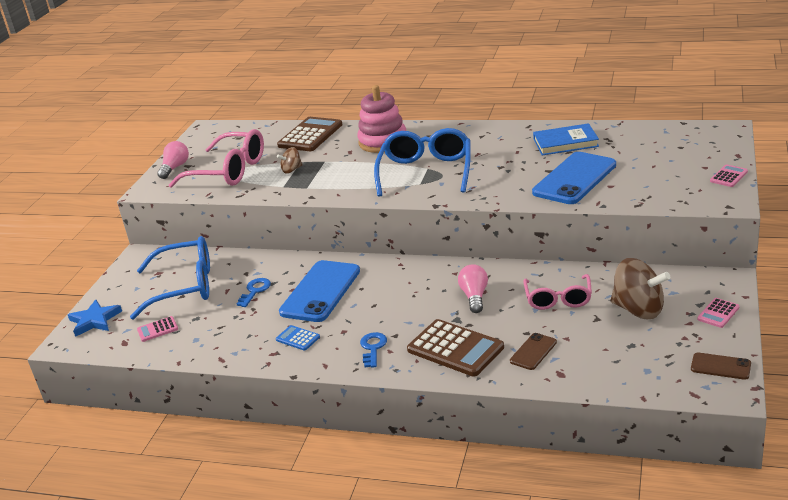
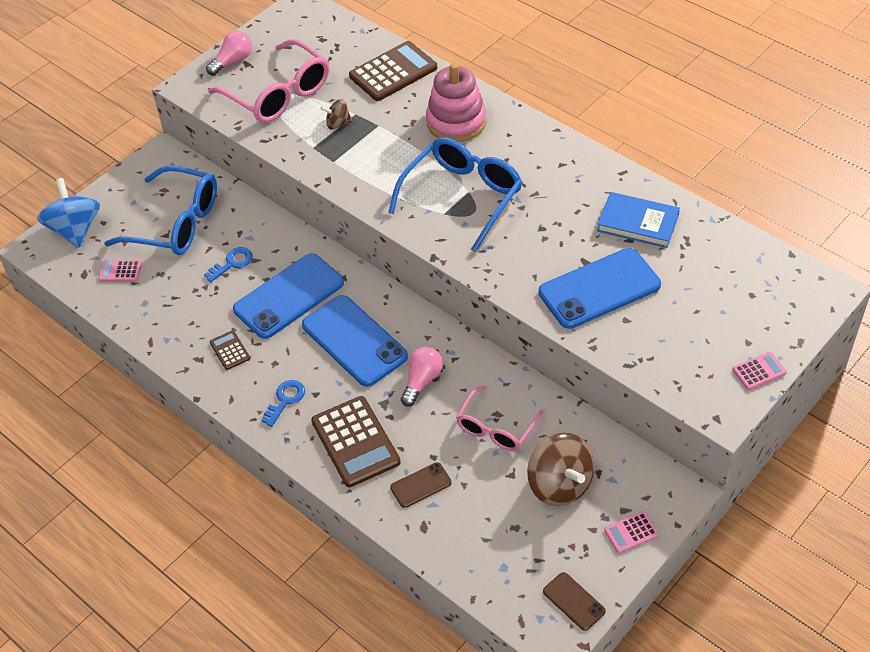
camera: 25 degrees right, 20 degrees up
(94, 320) = (75, 229): blue star -> blue spinning top
(298, 338) = (229, 350): blue calculator -> brown calculator
(398, 295) = (354, 341): none -> blue phone

